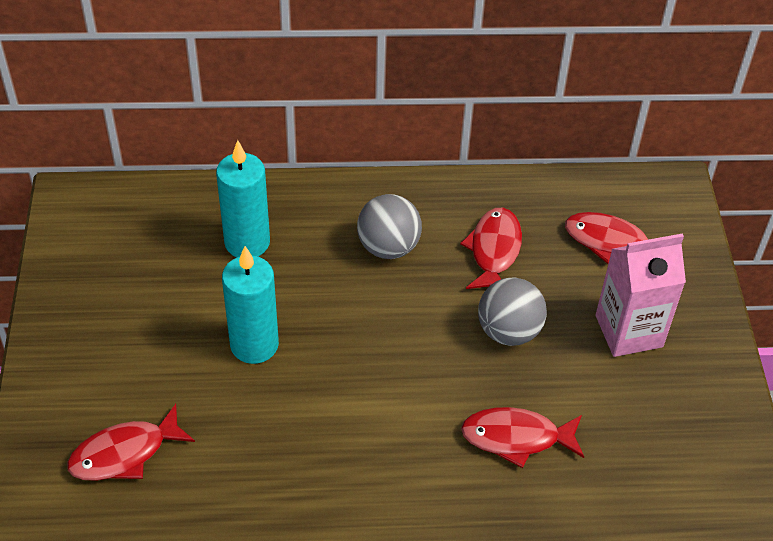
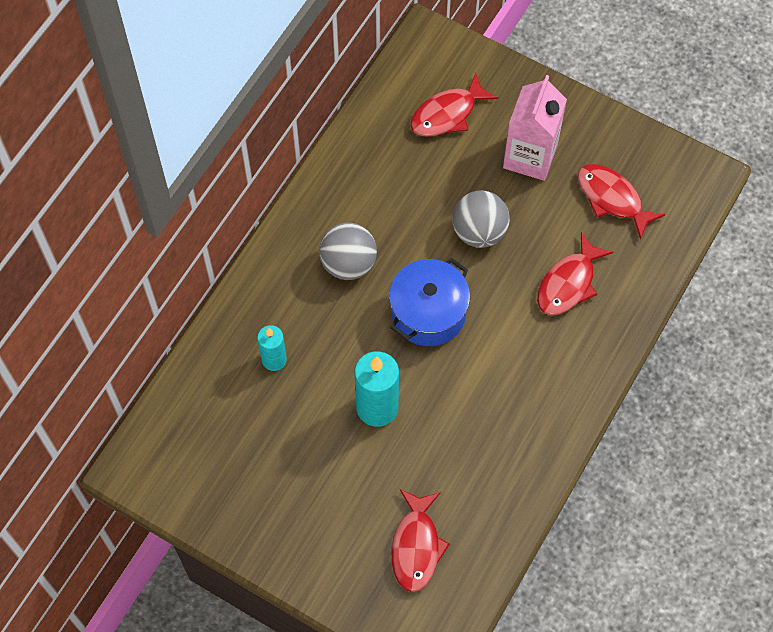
camera: 55 degrees left, 15 degrees up
(247, 242) = (274, 359): turquoise candle -> turquoise candle, size x0.61
(386, 335) = (428, 313): none -> blue pot
(494, 250) = (401, 195): red fish -> red fish (612, 199)

